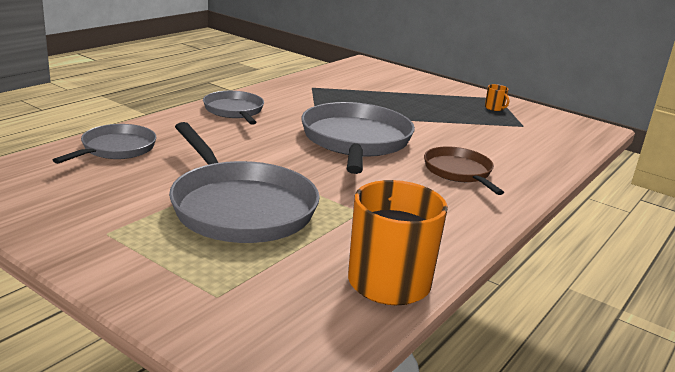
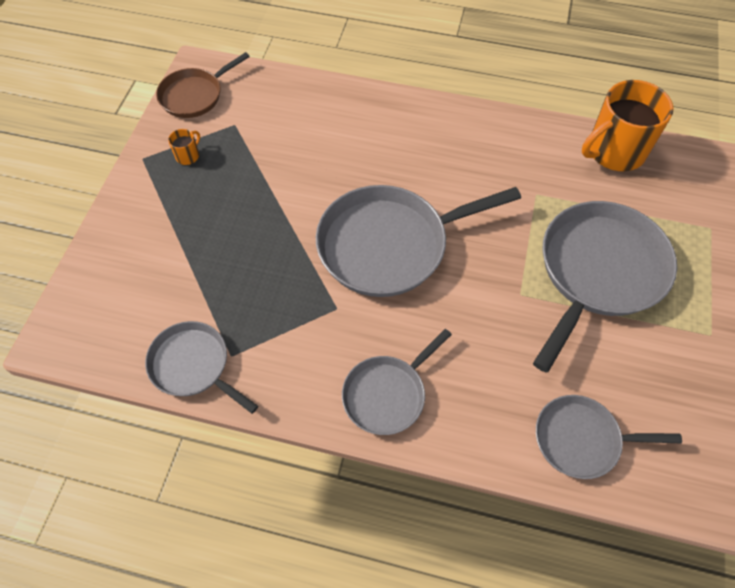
camera: 110 degrees left, 35 degrees up
(315, 79) = (193, 365): none -> grey pan
(459, 172) = (403, 151): brown pan -> brown pan (194, 95)

